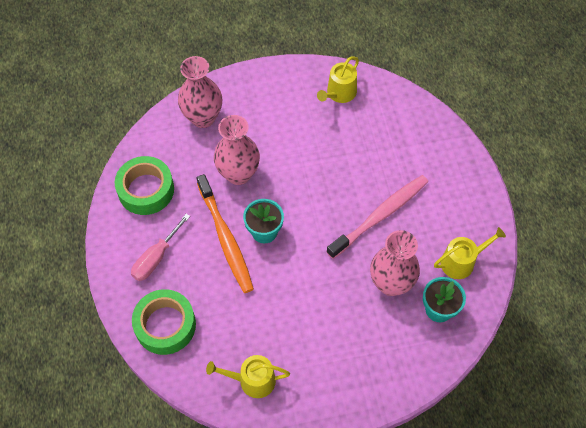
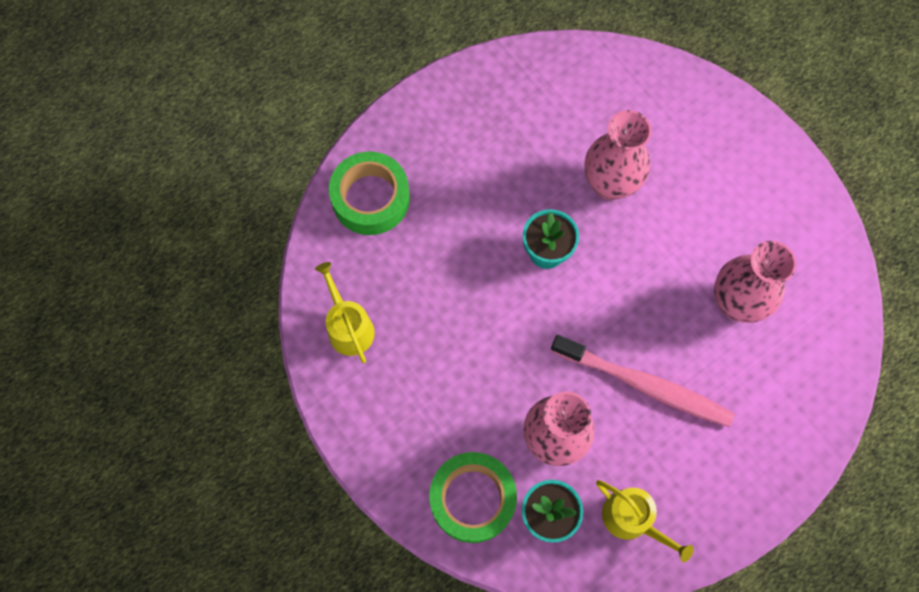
camera: 65 degrees right, 10 degrees up
(146, 190) = (531, 91): green tape -> green tape (472, 499)
(156, 258) = (449, 146): pink screwdriver -> none
(203, 118) = (667, 104): pink vase -> pink vase (736, 303)
(225, 238) = (513, 211): orange toothbrush -> none
(339, 93) = (803, 253): yellow watering can -> none

